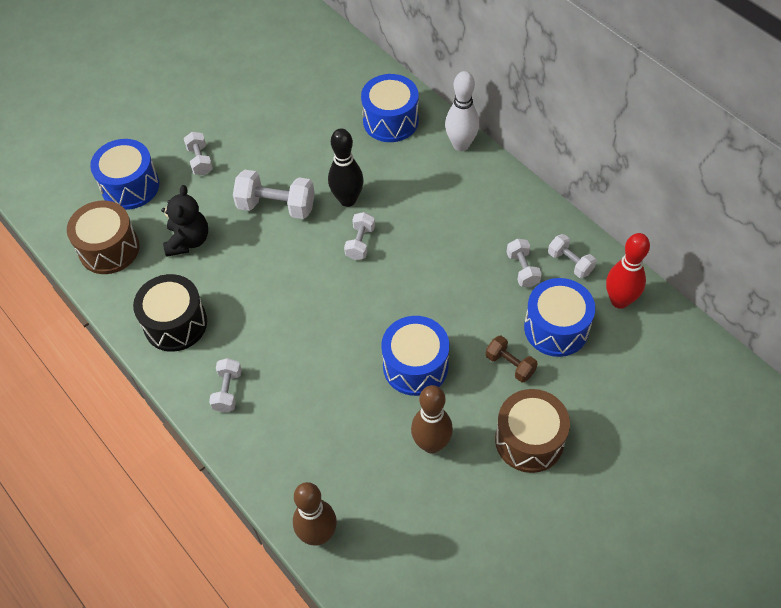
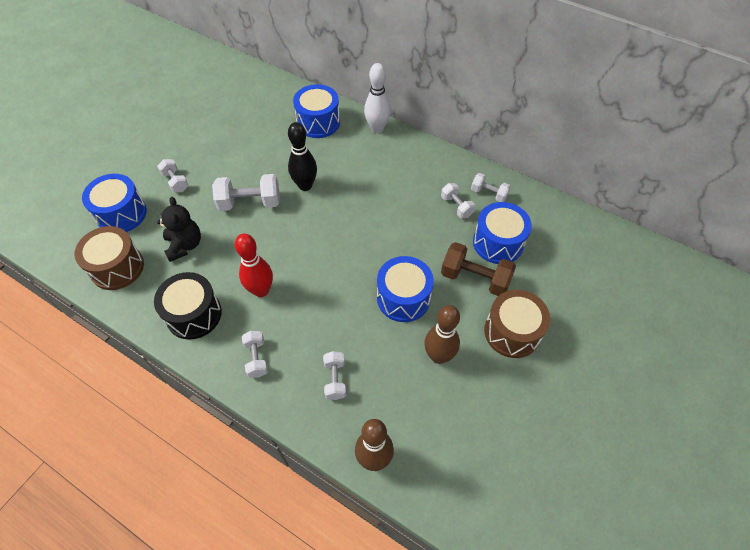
camera: 20 degrees left, 0 degrees up
(360, 243) = (326, 215): white dumbbell -> white dumbbell (335, 379)
(510, 365) = (475, 278): brown dumbbell -> brown dumbbell, size x1.69
(619, 300) = (534, 212): red bowling pin -> red bowling pin (261, 290)

